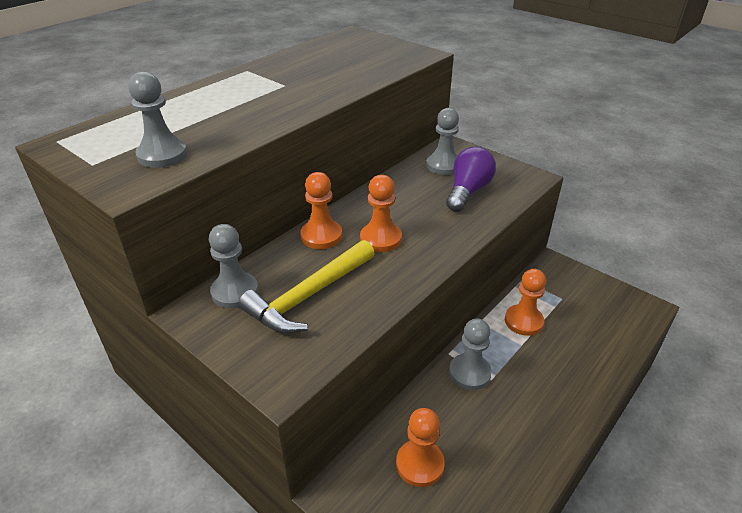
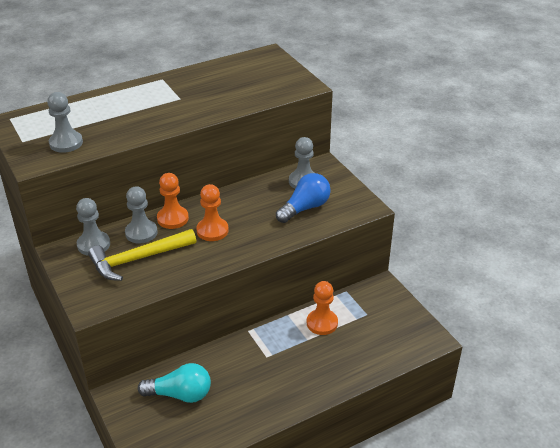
camera: 20 degrees right, 0 degrees up
(419, 464) = (180, 394): orange pawn -> turquoise light bulb
(467, 191) = (305, 208): purple light bulb -> blue light bulb
(469, 373) = (254, 348): grey pawn -> grey pawn (141, 233)

